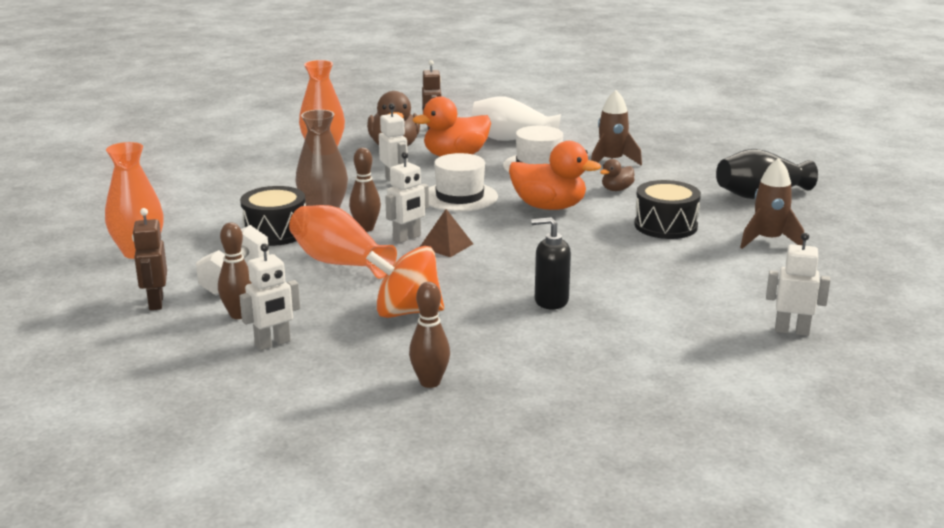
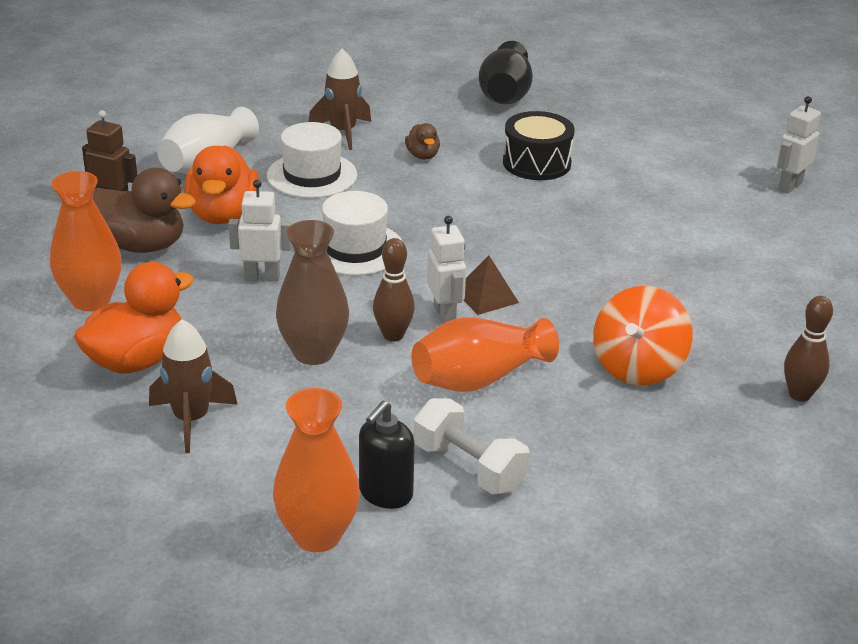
camera: 65 degrees left, 10 degrees up
(155, 303) = (497, 548): brown robot -> none
(239, 315) = (574, 485): brown bowling pin -> none
(273, 343) = (664, 476): white robot -> none
(275, 232) = (347, 404): black drum -> none
(549, 207) = (434, 206): orange duck -> orange duck (136, 360)
(551, 301) = (664, 277): black soap dispenser -> black soap dispenser (385, 494)
(768, 240) = (609, 130): brown rocket -> brown rocket (191, 420)

